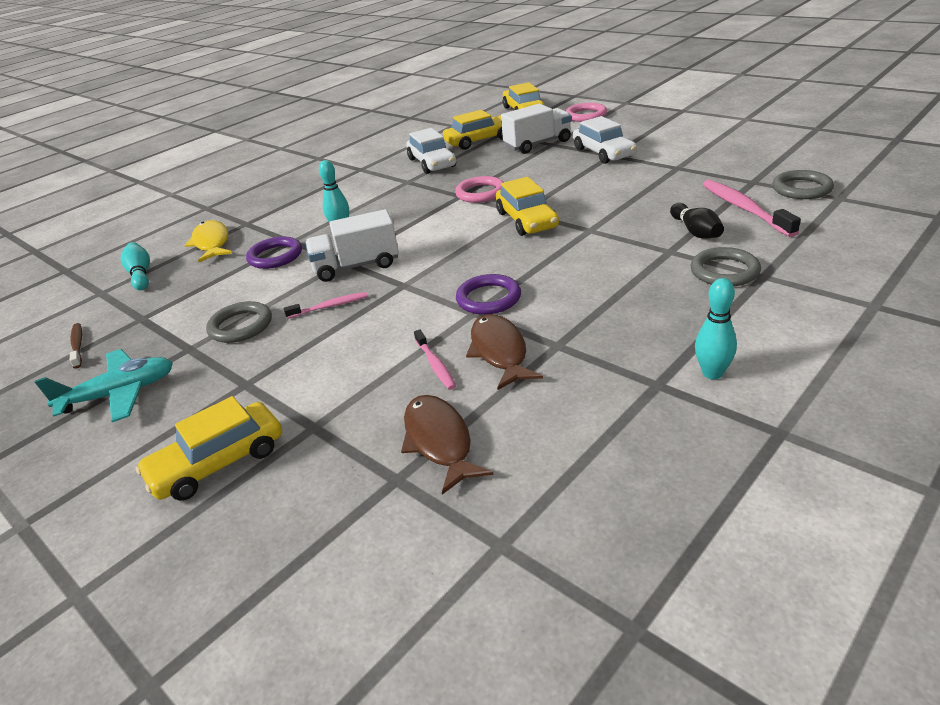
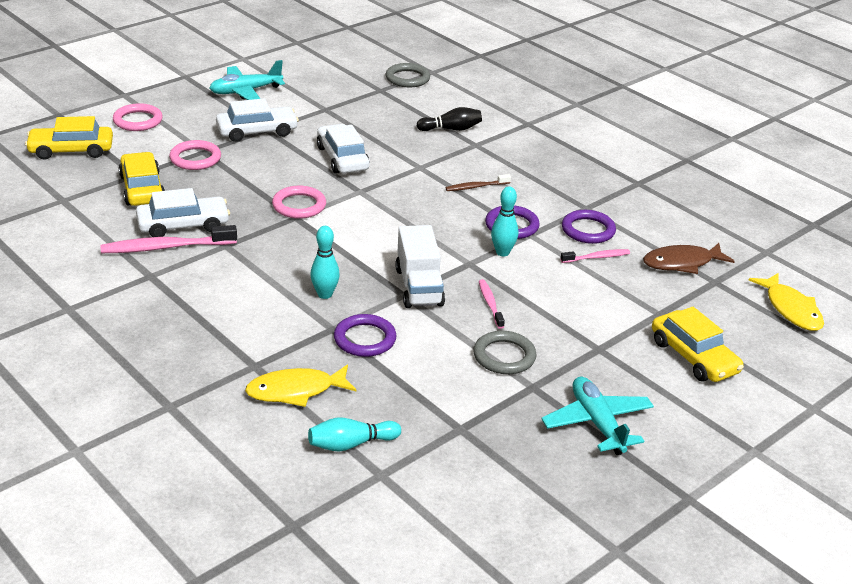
camera: 90 degrees left, 0 degrees up
(78, 346) = (501, 470): brown toothbrush -> brown toothbrush (476, 187)
(326, 575) = (791, 309): none -> yellow fish
(499, 352) = (588, 230): brown fish -> purple ring
(527, 220) = (381, 191): yellow car -> none
(538, 144) = (195, 158): white truck -> pink ring
(580, 193) = (342, 158): none -> white car
(678, 133) = (245, 91): none -> turquoise plane
(712, 373) = (631, 165): turquoise bowling pin -> turquoise bowling pin (502, 252)
(724, 271) = (516, 133): grey ring -> none
(744, 209) = (426, 104): pink toothbrush -> pink toothbrush (166, 247)

